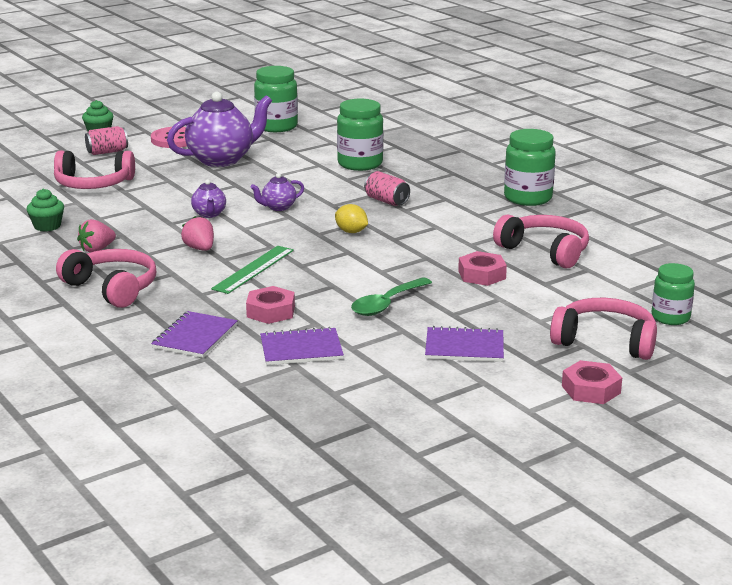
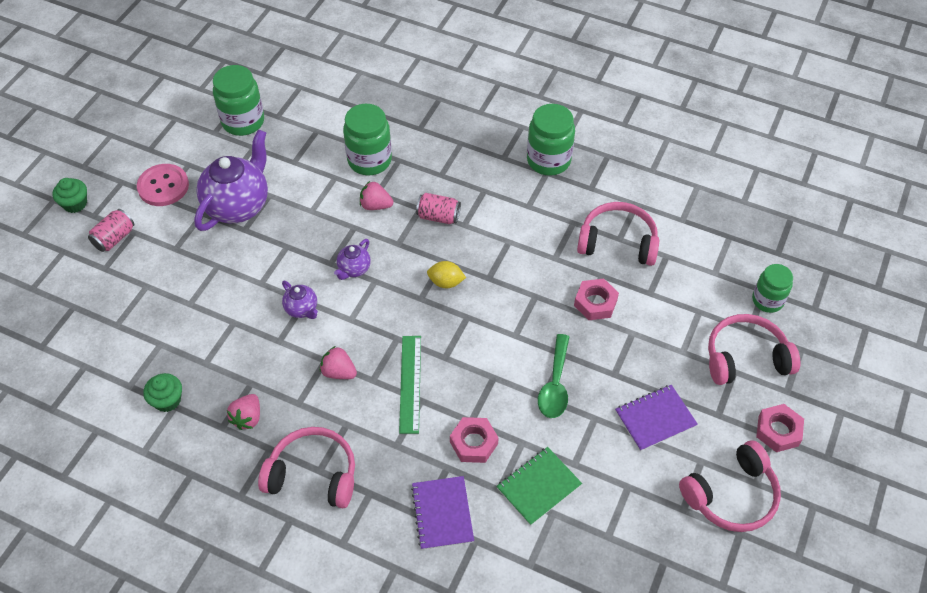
camera: 30 degrees left, 30 degrees up
(93, 184) = (149, 304): pink headphones -> pink headphones (731, 495)
(301, 349) = (539, 487): purple notebook -> green notebook
(337, 184) = (375, 205): none -> pink strawberry

